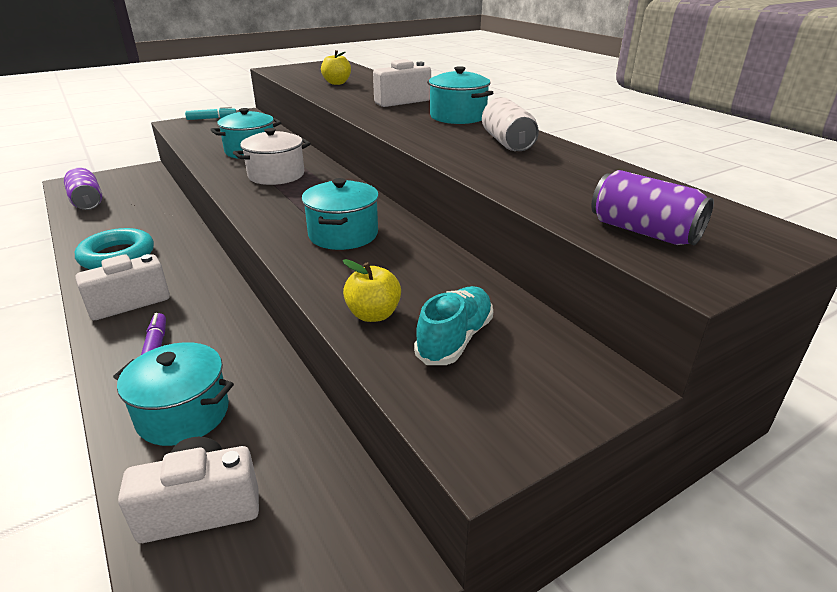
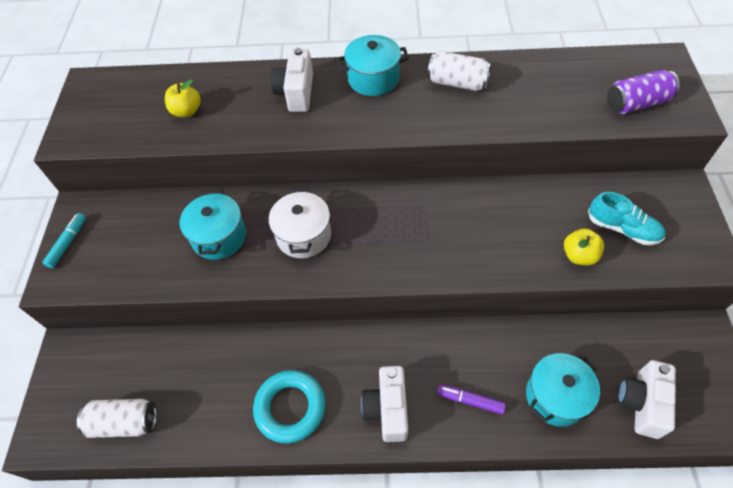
camera: 55 degrees left, 25 degrees up
(87, 202) = (124, 422): purple can -> white can
(343, 234) = (458, 231): turquoise pot -> none
(455, 339) = (622, 229): turquoise shoe -> turquoise shoe turned 150 degrees clockwise

